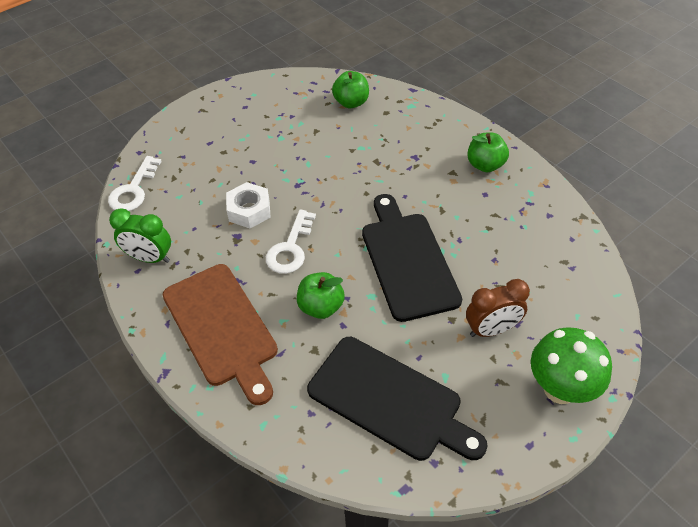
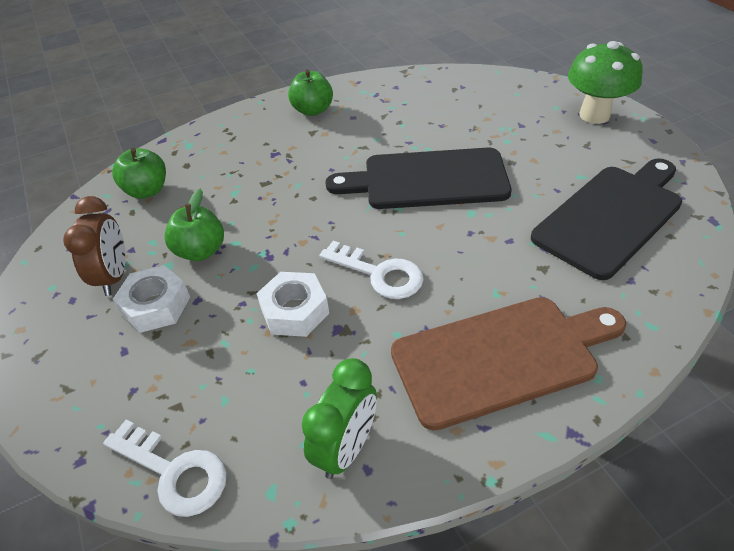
camera: 75 degrees left, 5 degrees down
(245, 144) = (156, 306): none -> white nut
(321, 307) = (480, 255): green apple -> green apple (201, 251)
(491, 329) = (527, 140): brown clock -> brown clock (114, 276)

